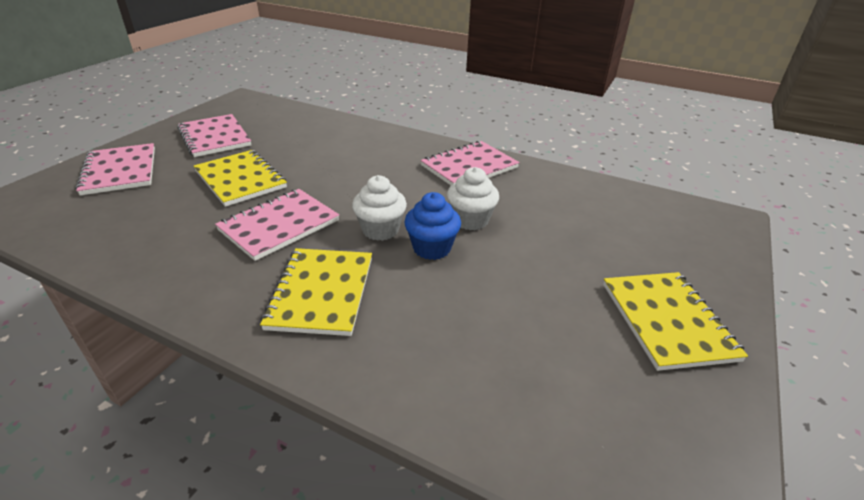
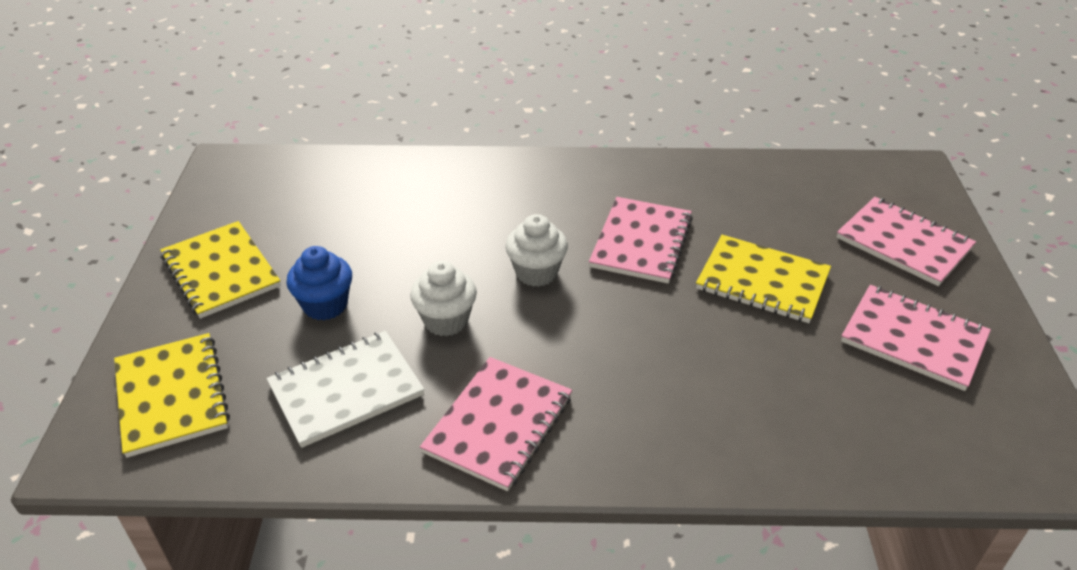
camera: 155 degrees right, 5 degrees up
(321, 292) = (533, 200): yellow notebook -> yellow notebook (172, 396)
(432, 248) = (468, 270): blue cupcake -> blue cupcake (325, 305)
(555, 203) = (346, 390): none -> white notebook

